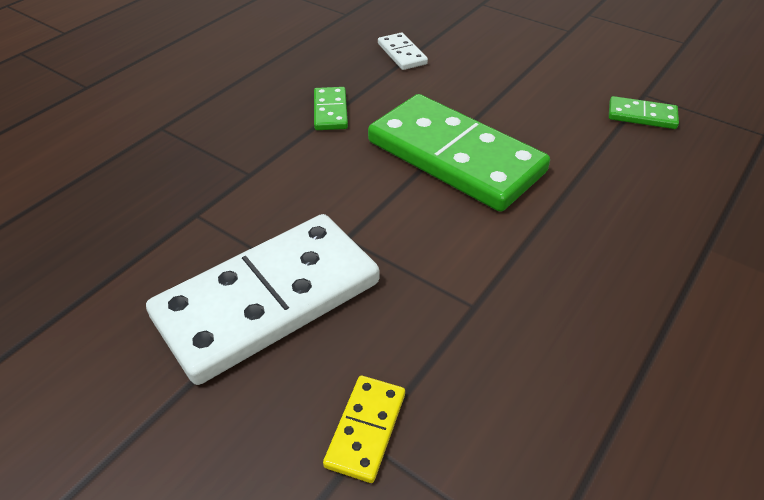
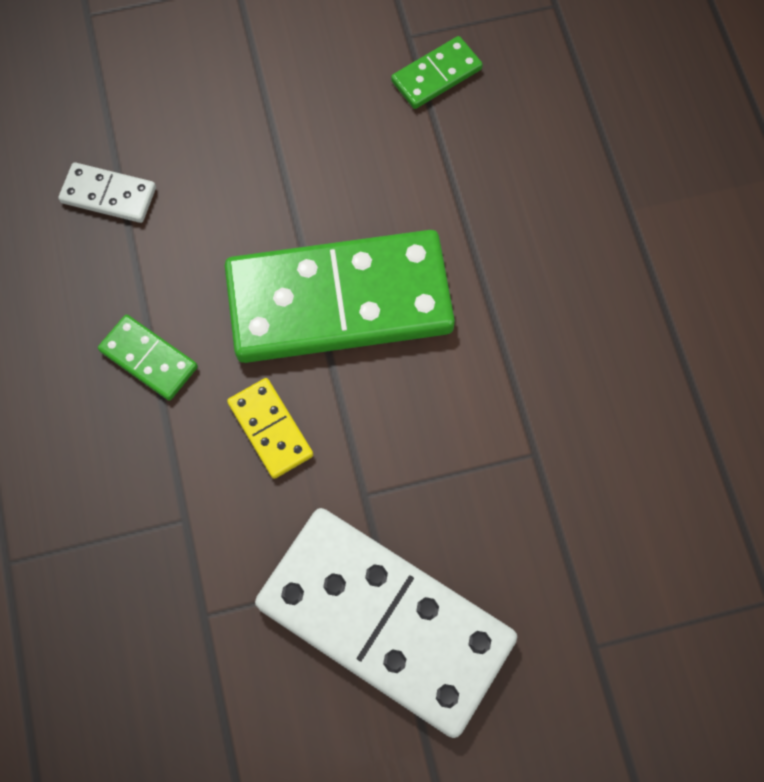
camera: 50 degrees left, 25 degrees up
(268, 300) = (385, 622): white domino -> white domino turned 60 degrees counterclockwise
(366, 429) = (584, 638): yellow domino -> yellow domino (270, 429)

